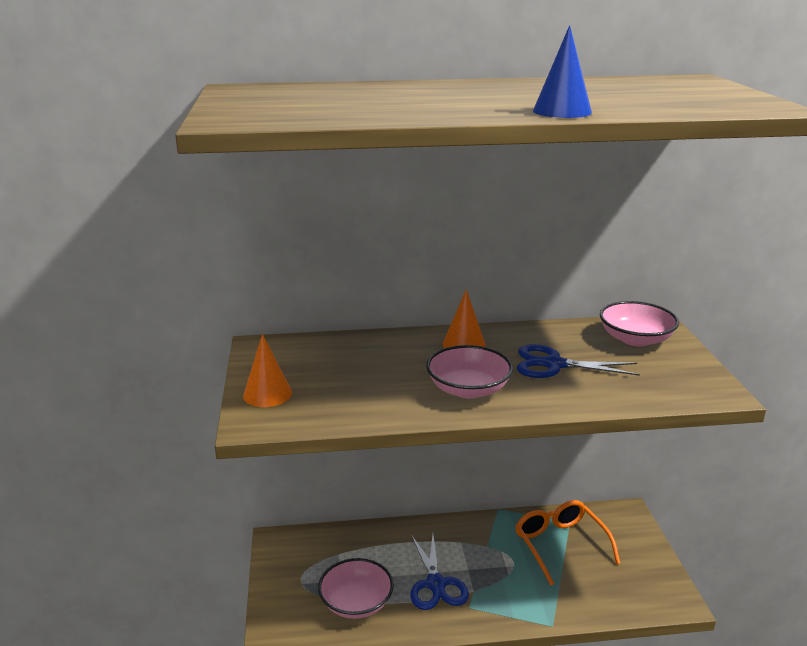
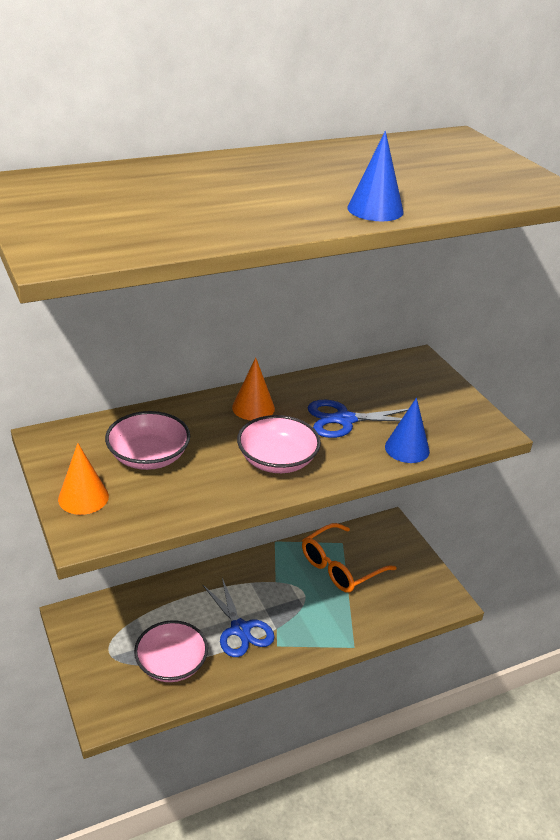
camera: 20 degrees left, 10 degrees up
(560, 545) = (340, 567): orange glasses -> orange glasses turned 90 degrees counterclockwise
(612, 397) = (407, 449): none -> blue cone
(635, 339) = (406, 380): pink bowl -> pink bowl (148, 457)

